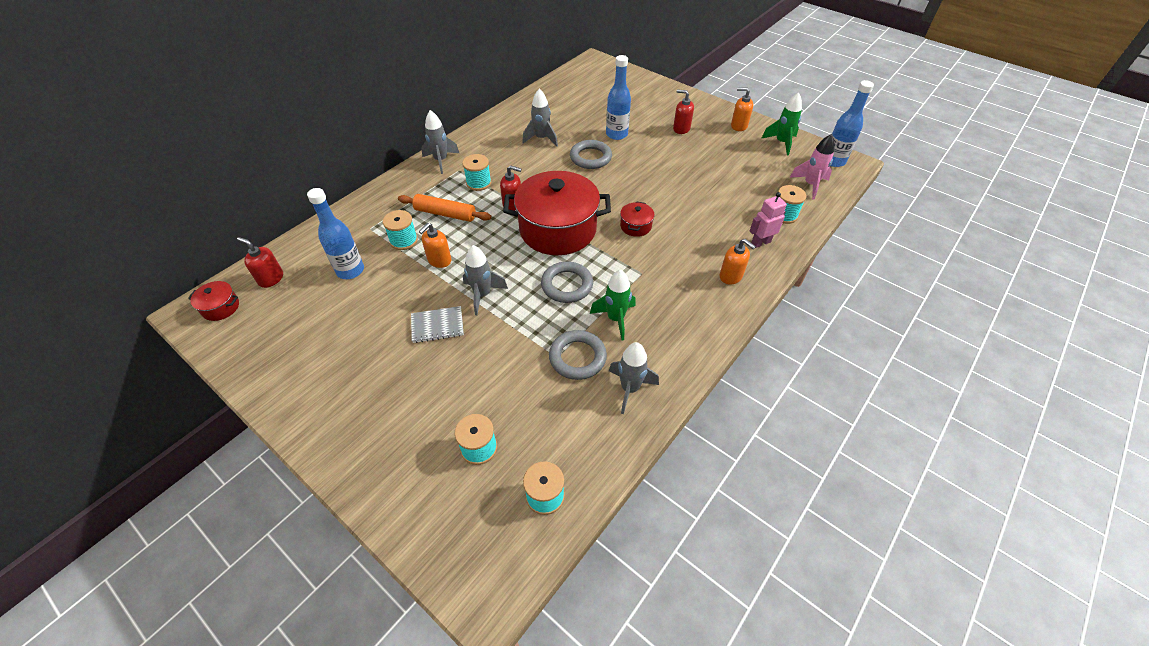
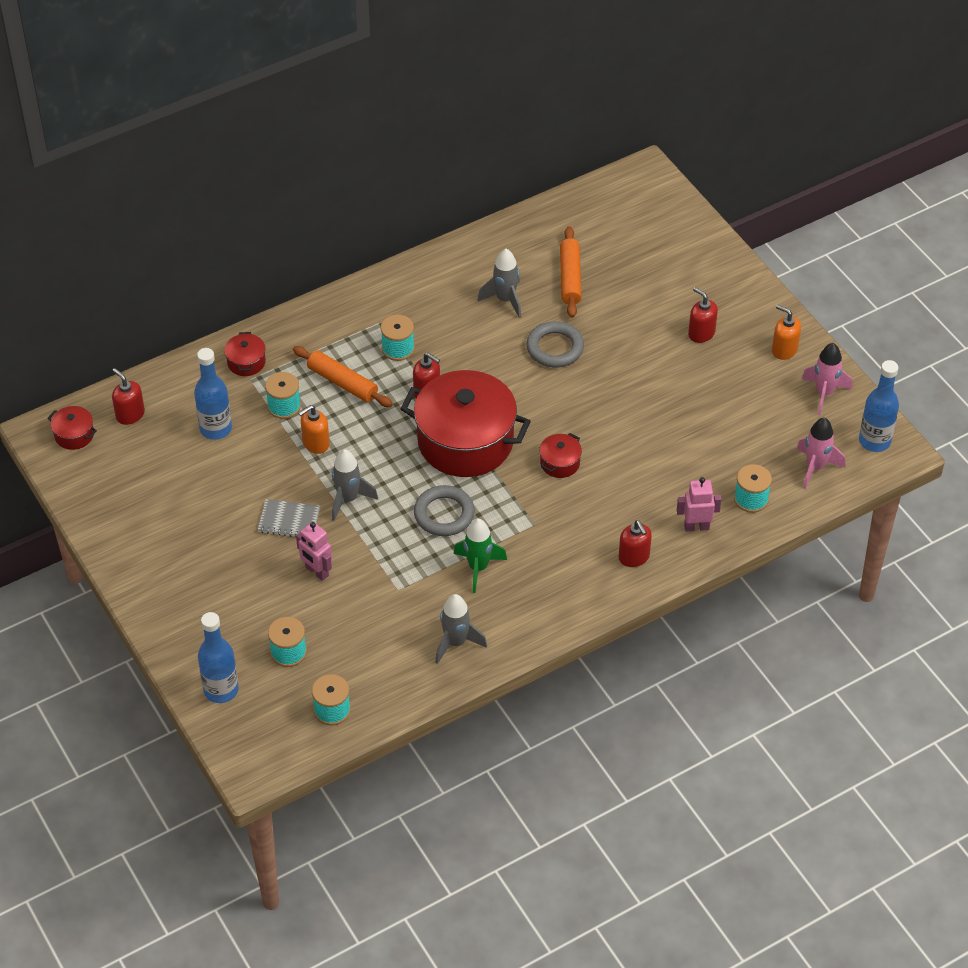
camera: 20 degrees right, 0 degrees up
(363, 218) = (246, 362): none -> red pot
(441, 161) = (363, 301): grey rocket -> none
(478, 362) = (316, 572): none -> pink robot
(577, 357) = (418, 596): grey ring -> none
(578, 118) = (570, 278): none -> orange rolling pin
(616, 134) = (608, 319): blue bottle -> blue bottle (221, 690)
(731, 276) = (634, 557): orange soap dispenser -> red soap dispenser
(781, 143) = (824, 393): green rocket -> pink rocket

